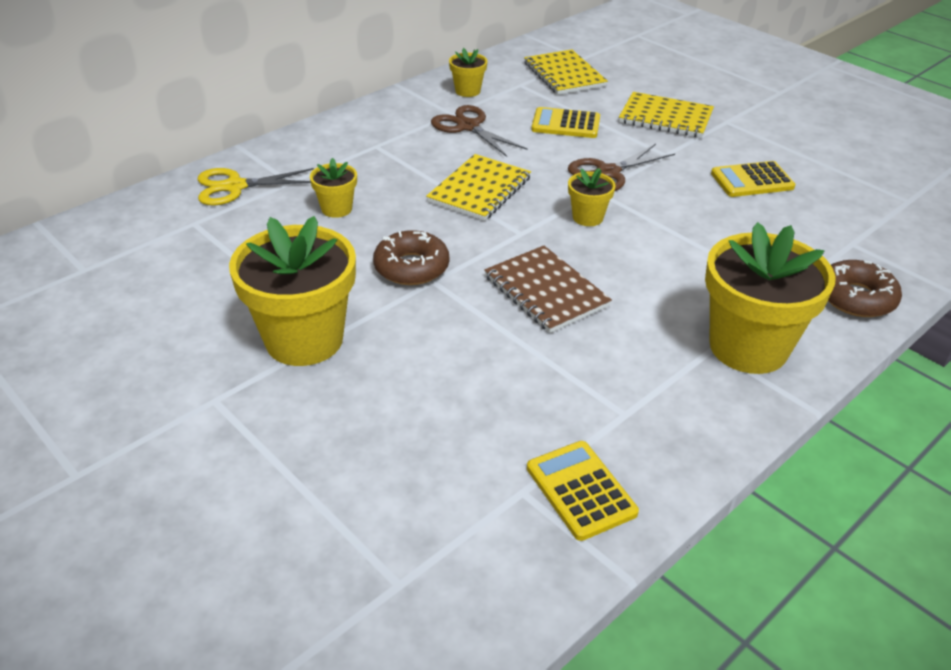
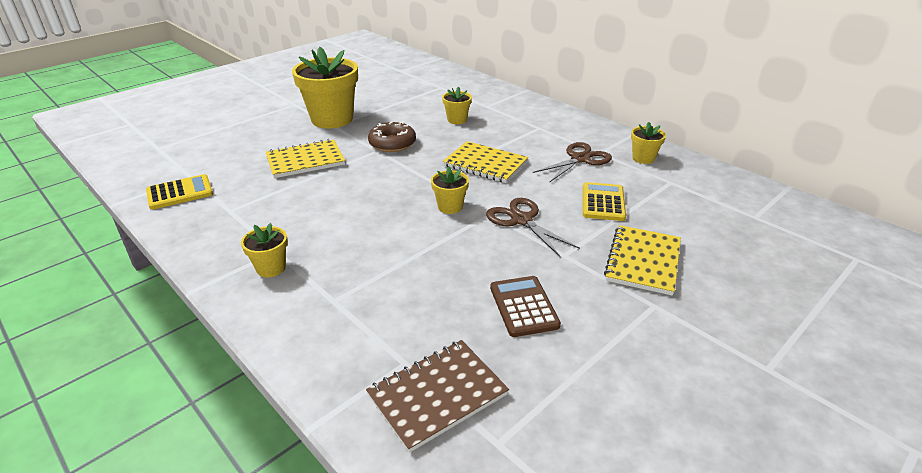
camera: 90 degrees right, 5 degrees down
(235, 186) = (479, 93): yellow scissors -> none
(546, 291) = (359, 187): brown notebook -> brown notebook (437, 395)
(564, 75) = (707, 205): yellow notebook -> yellow notebook (305, 161)
(748, 347) = (271, 268): yellow flower pot -> yellow flower pot, size x0.47
(752, 180) = (523, 306): yellow calculator -> brown calculator
(856, 298) = (315, 345): brown donut -> none

